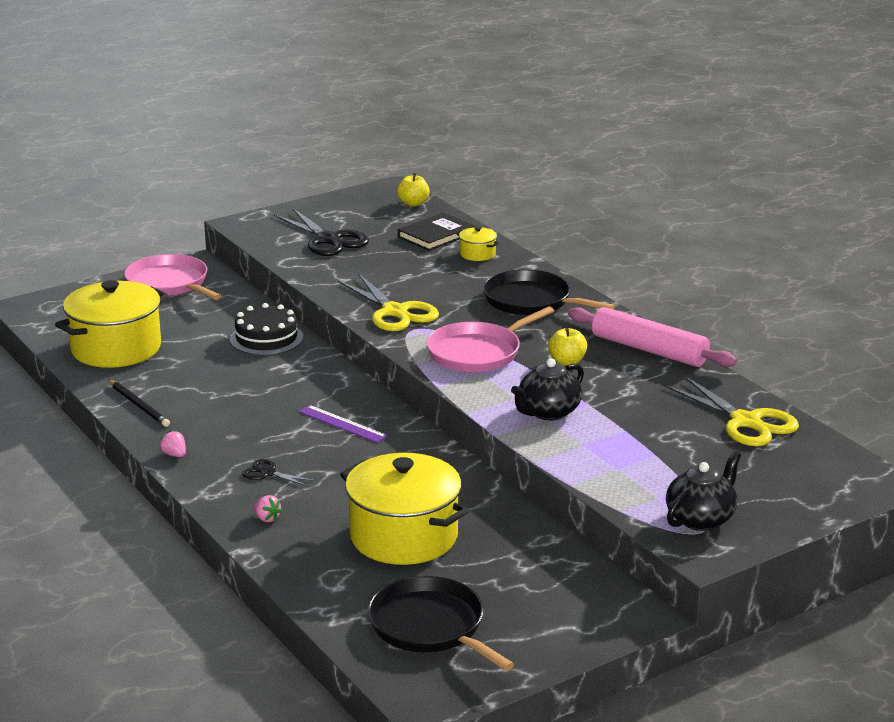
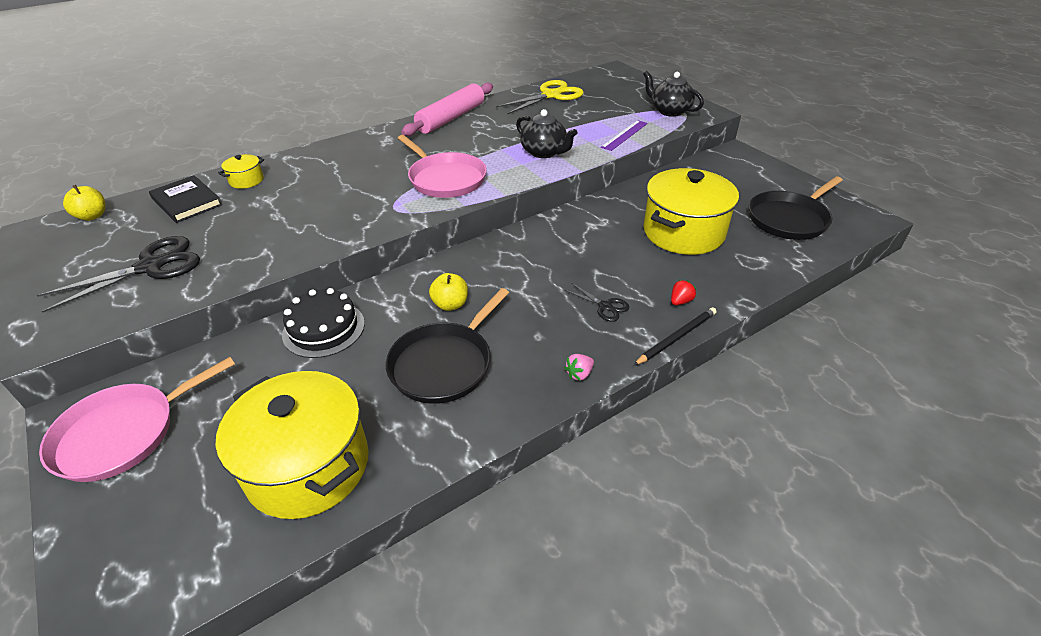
camera: 90 degrees left, 15 degrees up
(139, 405) = (469, 419): black pencil -> black pencil (676, 337)
(267, 518) = (680, 301): pink strawberry -> red strawberry
(268, 473) = (605, 306): black scissors -> black scissors turned 75 degrees counterclockwise
(342, 424) = (513, 268): purple ruler -> purple ruler (625, 135)
(395, 312) = (354, 219): yellow scissors -> none
(531, 301) = (355, 157): black pan -> black pan (444, 364)
(567, 362) = (466, 145): yellow apple -> yellow apple (450, 304)

